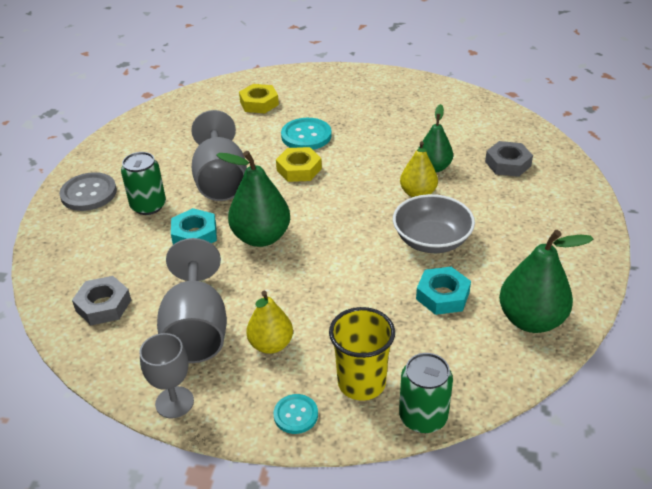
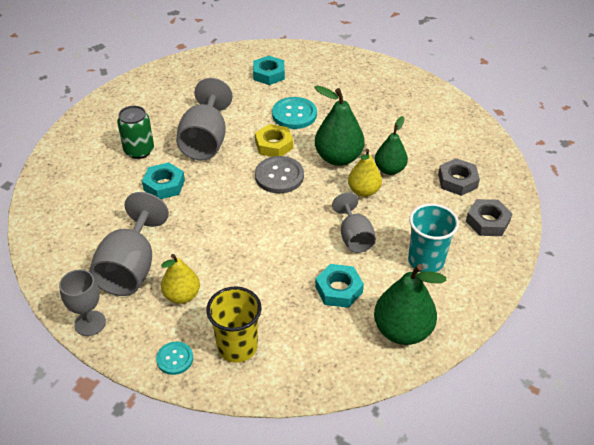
camera: 15 degrees right, 5 degrees up
(89, 193) = (98, 128): grey button -> grey button (279, 176)
(103, 305) = (71, 229): grey nut -> grey nut (487, 221)
(259, 103) = (269, 74): yellow nut -> turquoise nut
(261, 237) = (215, 200): green pear -> green pear (338, 158)
(423, 417) = (272, 388): green can -> none
(431, 240) = (354, 237): grey bowl -> grey goblet
(517, 246) = (426, 261): none -> turquoise cup

